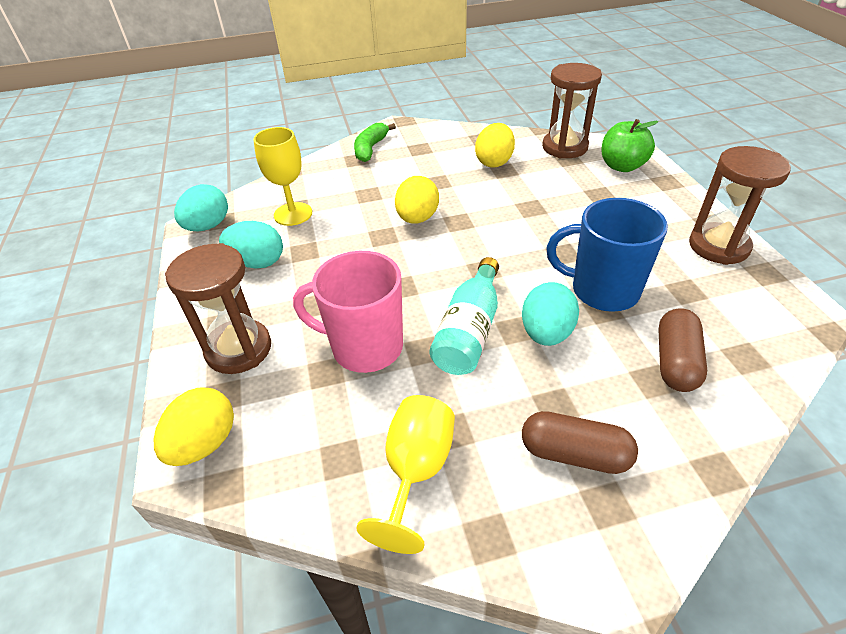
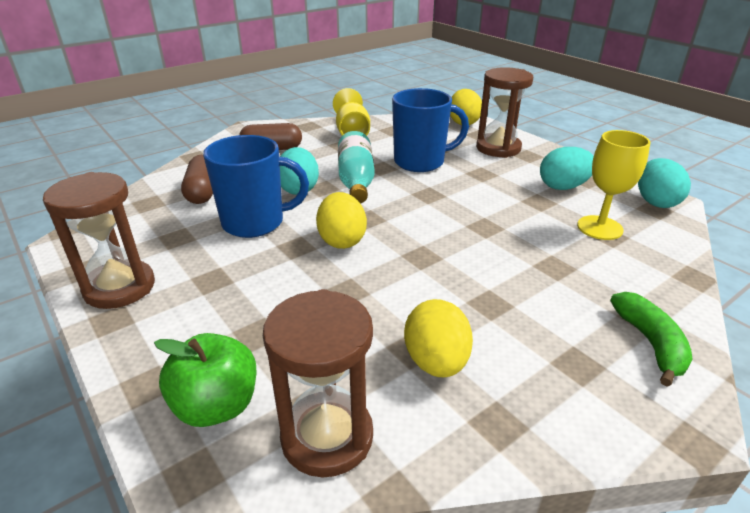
camera: 155 degrees right, 10 degrees down
(365, 347) = (421, 162): pink mug -> blue mug
(417, 218) = (468, 250): yellow egg -> yellow egg (342, 240)

